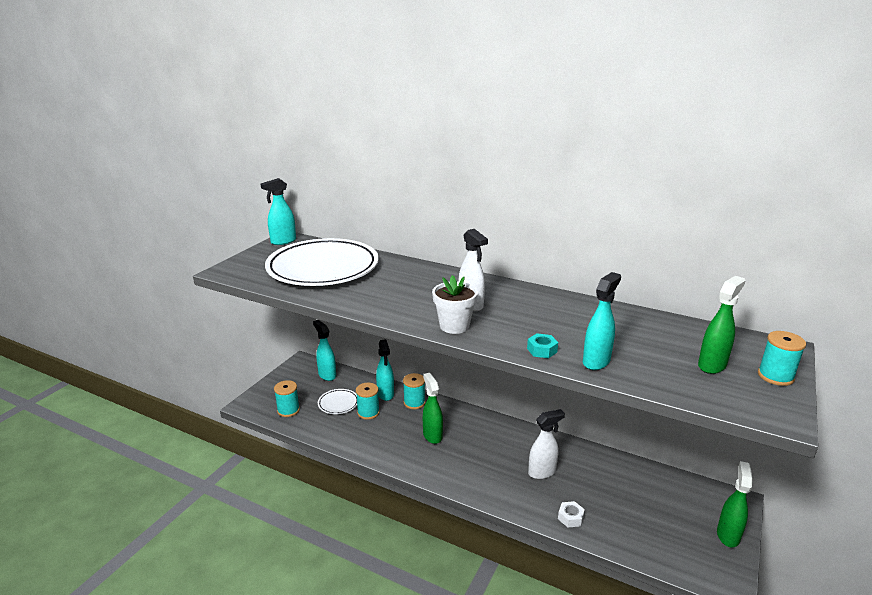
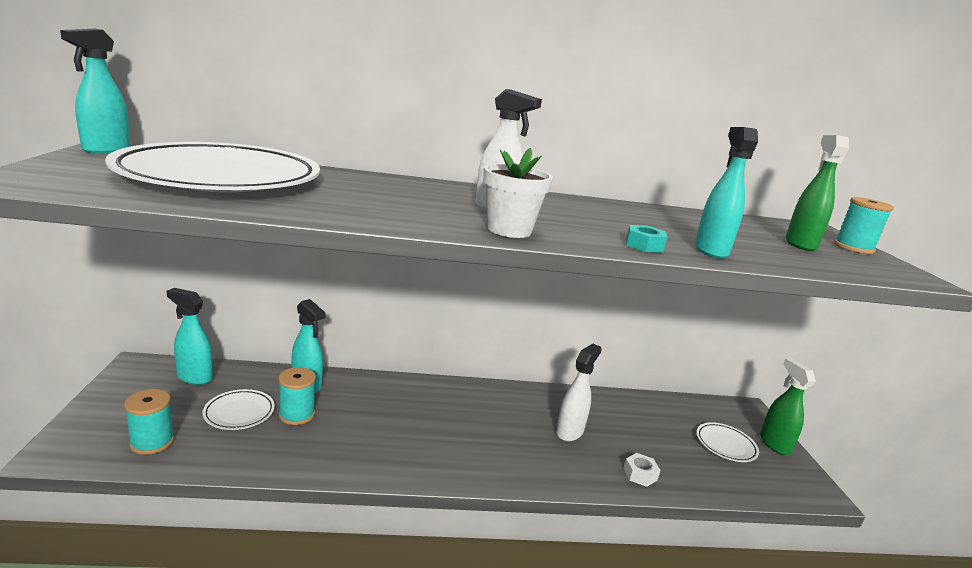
camera: 35 degrees left, 5 degrees down
(414, 403) = (356, 387): turquoise spool -> none
(432, 435) = (410, 423): green spray bottle -> none
(674, 521) = (725, 445): none -> white plate

